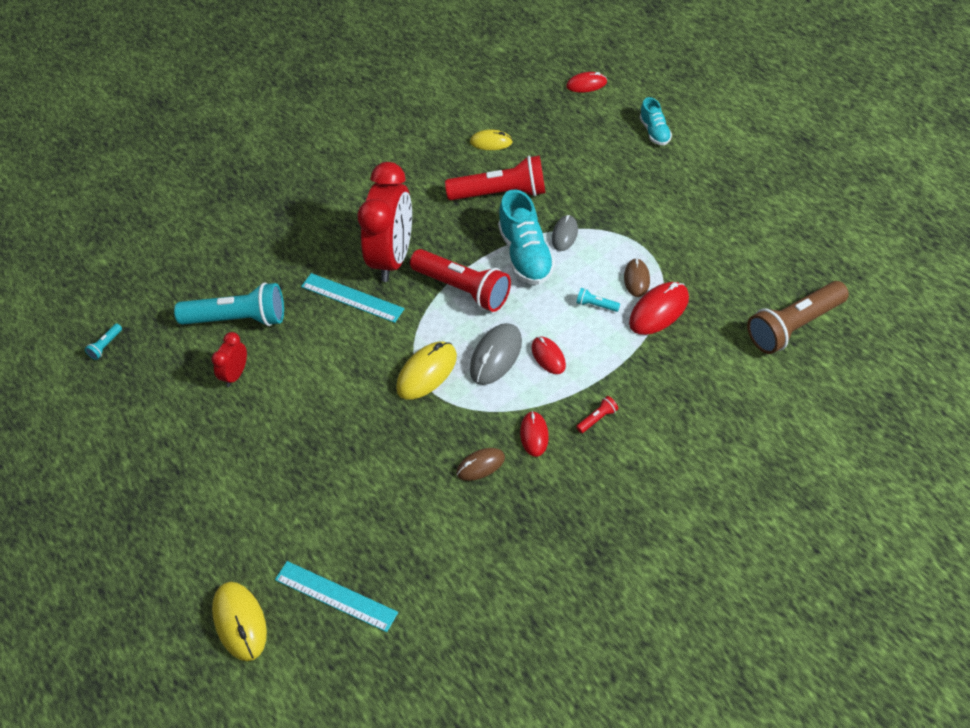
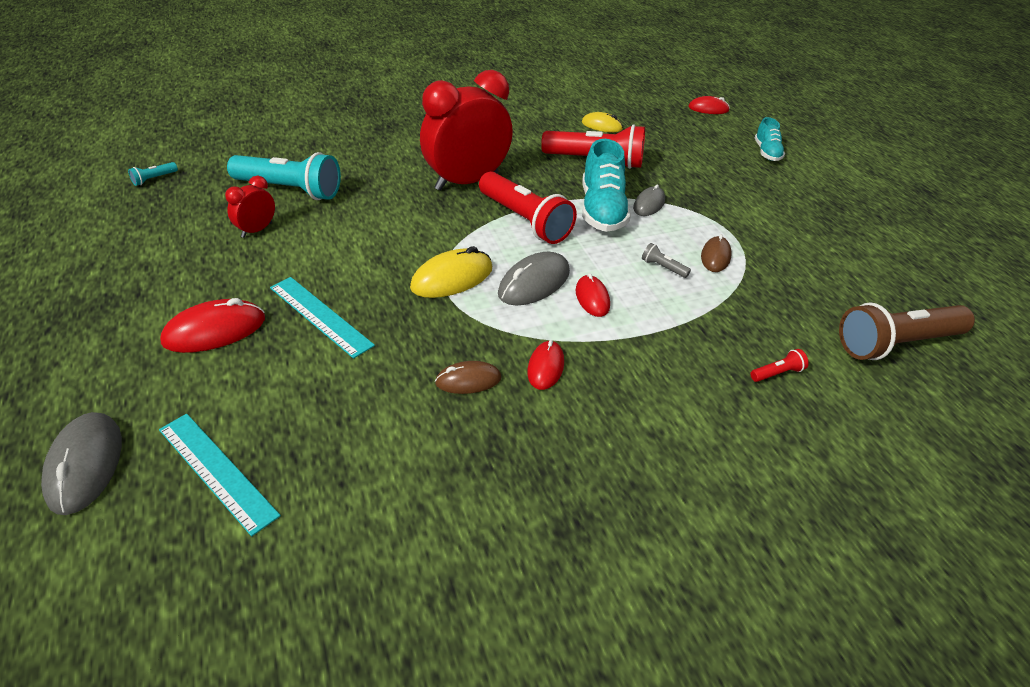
camera: 10 degrees right, 10 degrees down
(240, 622) = (85, 465): yellow mouse -> grey mouse
(352, 298) = (409, 201): turquoise ruler -> turquoise ruler (320, 316)
(393, 258) = (467, 181): red clock -> red clock turned 150 degrees counterclockwise
(596, 305) = (663, 267): turquoise flashlight -> grey flashlight
(597, 419) = (628, 372): red flashlight -> red flashlight (777, 373)
(659, 311) = (733, 289): red mouse -> red mouse (215, 331)

